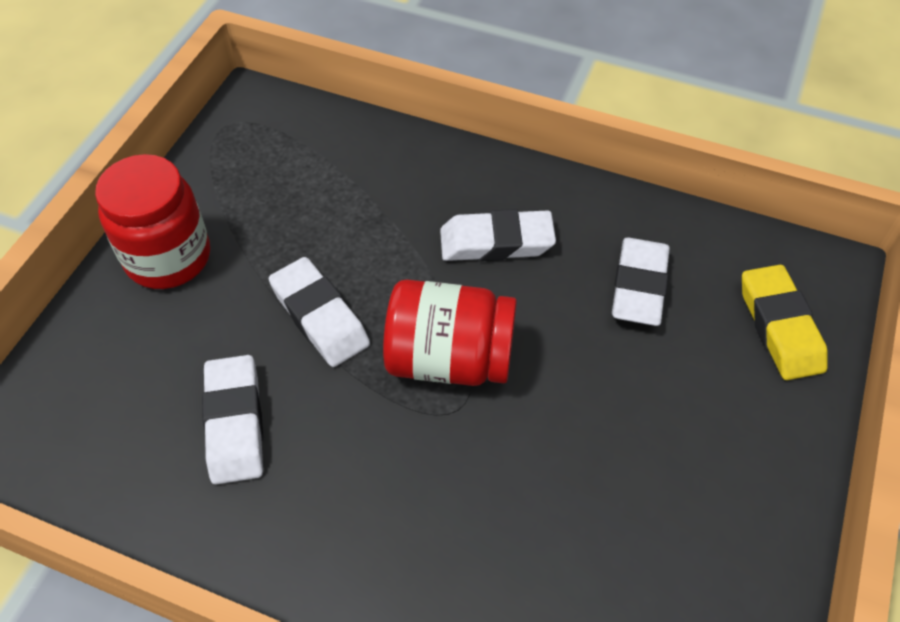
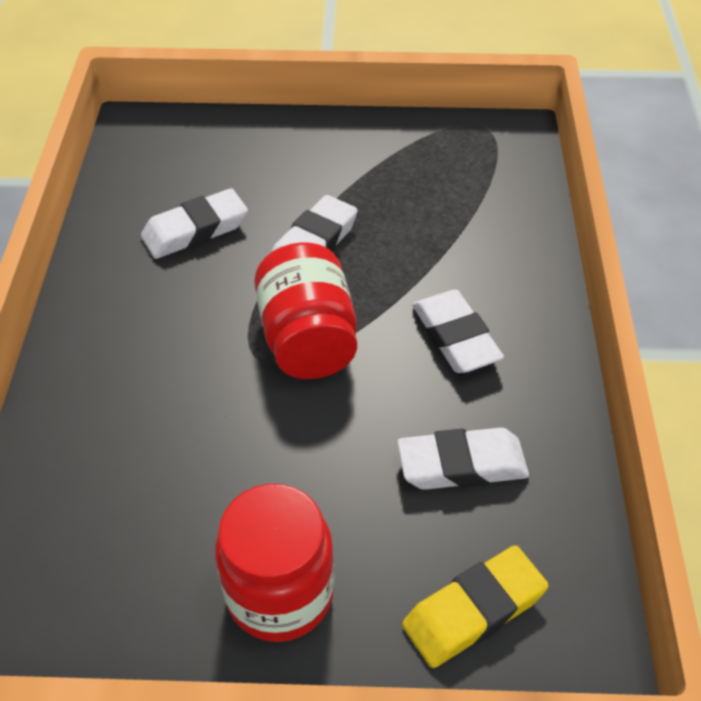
camera: 70 degrees right, 5 degrees down
(168, 258) = (327, 144): red jar -> red jar (280, 593)

